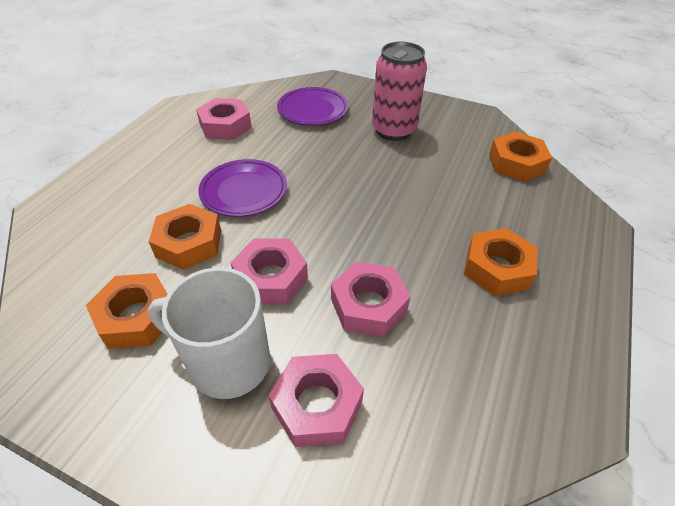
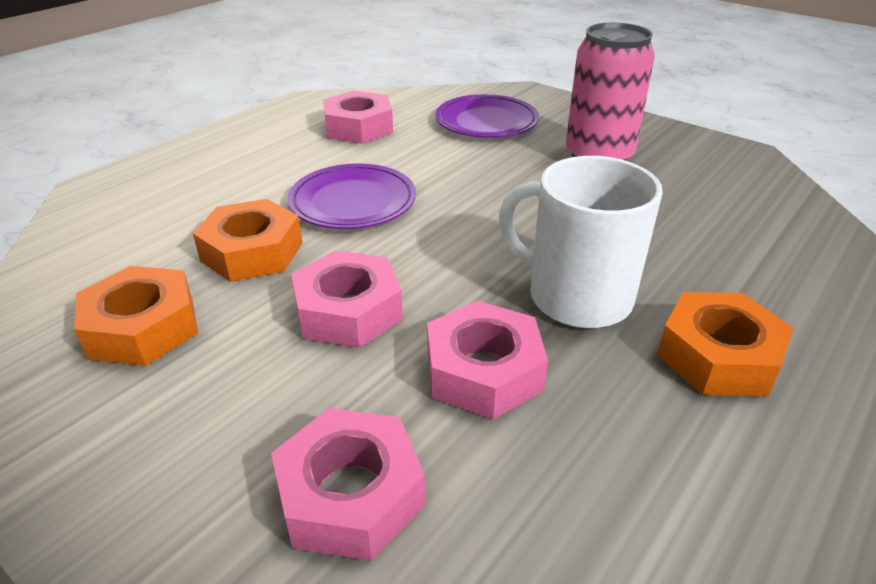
camera: 15 degrees right, 10 degrees down
(227, 362) = (240, 407): white mug -> white mug (576, 297)
(516, 163) = (790, 219): orange nut -> none

